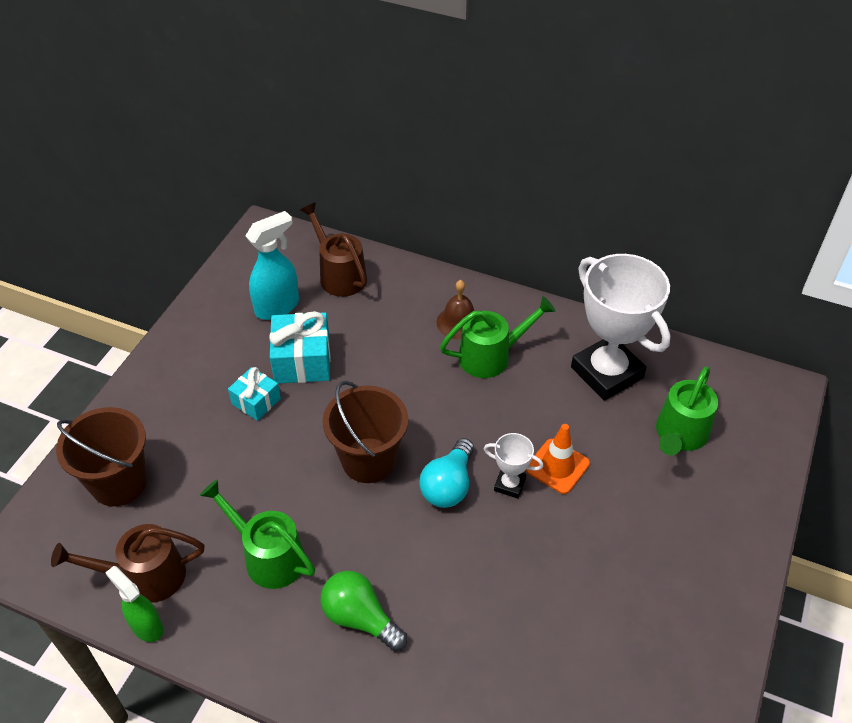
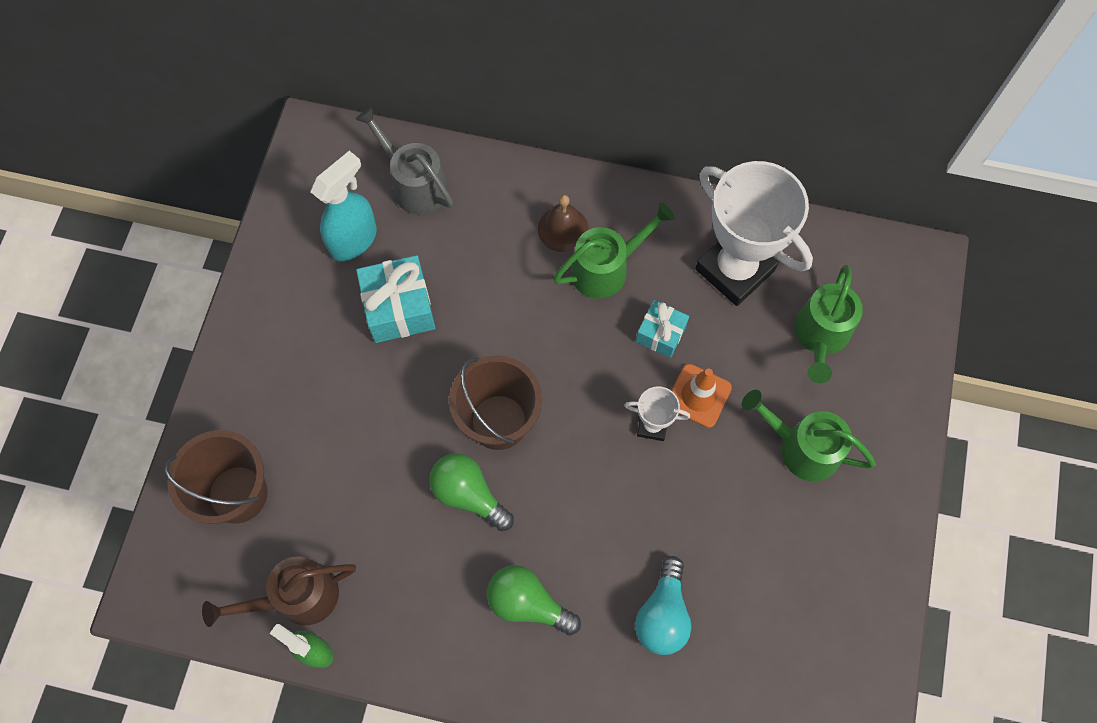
camera: 10 degrees left, 20 degrees up
(256, 401) = (360, 369): turquoise gift -> turquoise gift (660, 334)
(268, 556) = (418, 551): green watering can -> green watering can (801, 447)
(326, 515) = (469, 494): none -> green light bulb
(339, 274) = (414, 184): brown watering can -> grey watering can
(448, 485) = (589, 437): turquoise light bulb -> turquoise light bulb (663, 614)

